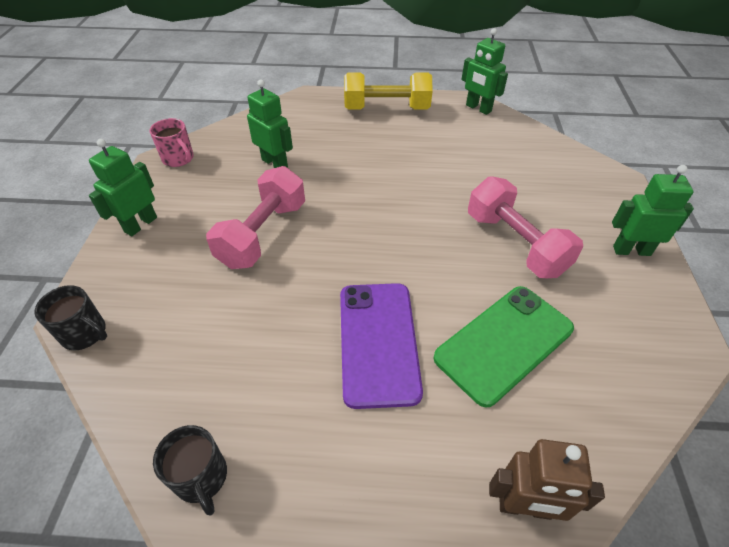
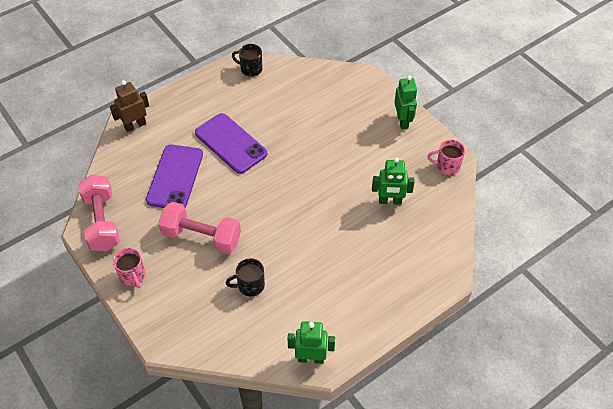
camera: 140 degrees right, 5 degrees up
(85, 334) = (351, 73): black mug -> black mug (250, 285)
(263, 234) = (338, 155): pink dumbbell -> pink dumbbell (102, 222)
(386, 109) = (378, 305): yellow dumbbell -> none
(504, 343) = (175, 177): green phone -> purple phone
(631, 250) = (133, 276): green robot -> pink mug

